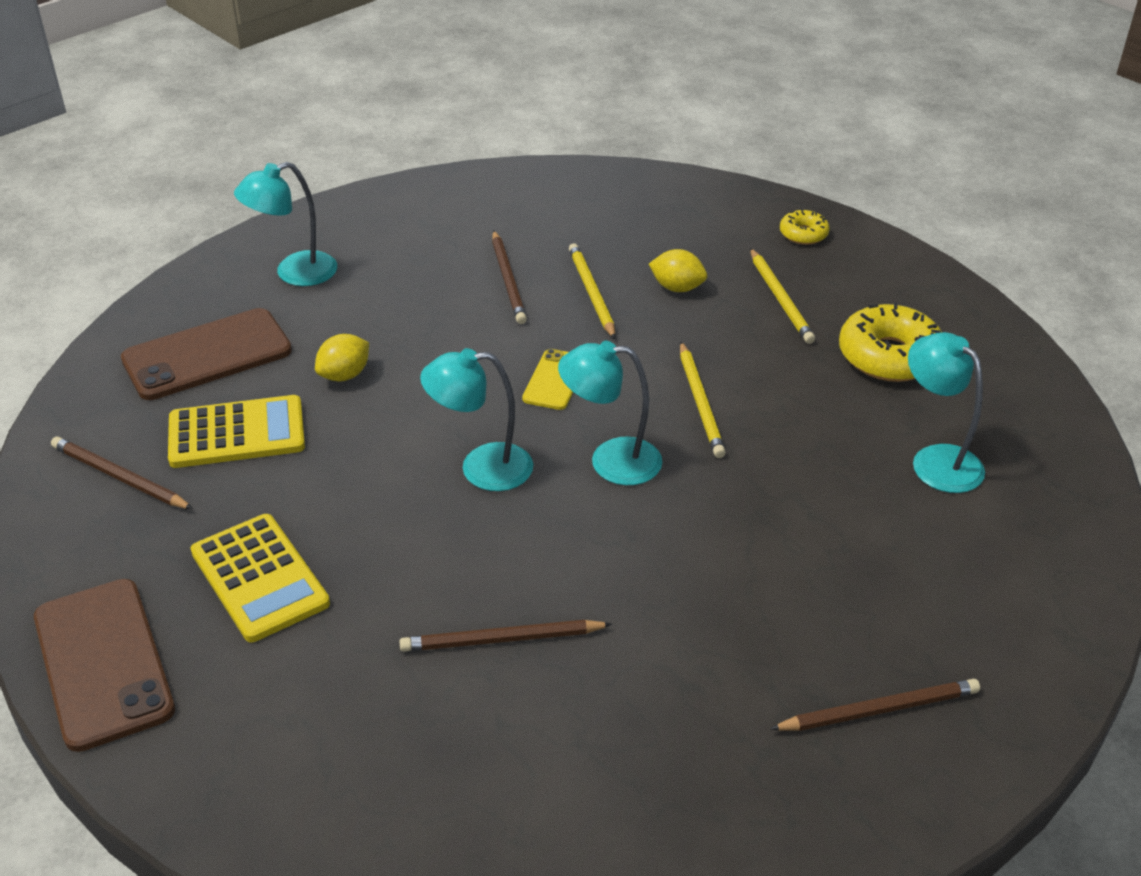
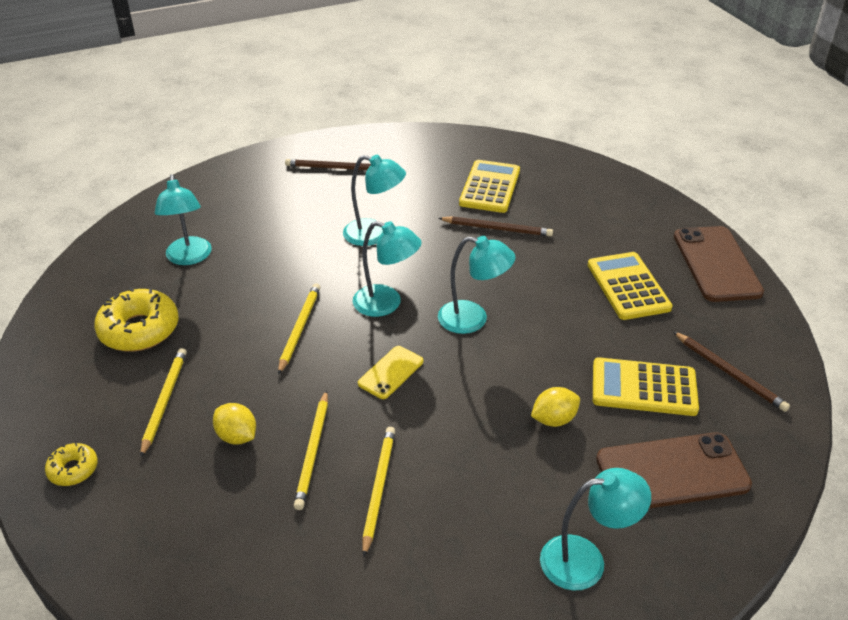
camera: 160 degrees left, 0 degrees up
(508, 280) = (378, 489): brown pencil -> yellow pencil
(552, 743) = (490, 187): none -> yellow calculator
(700, 571) = (374, 235): none -> turquoise lamp

